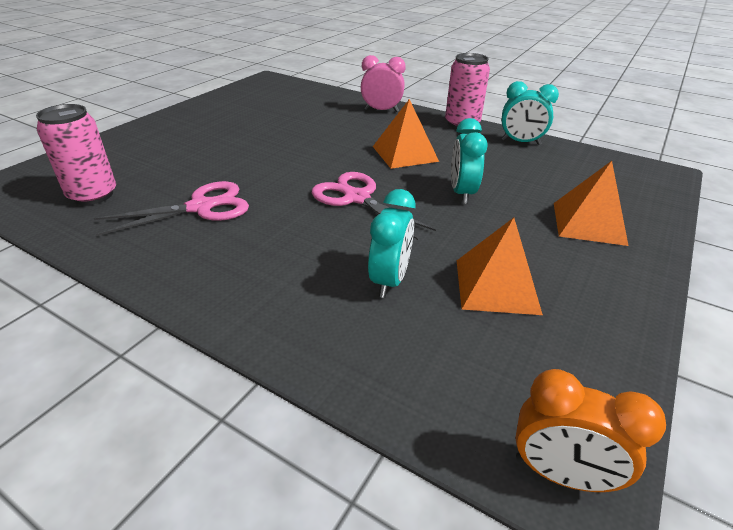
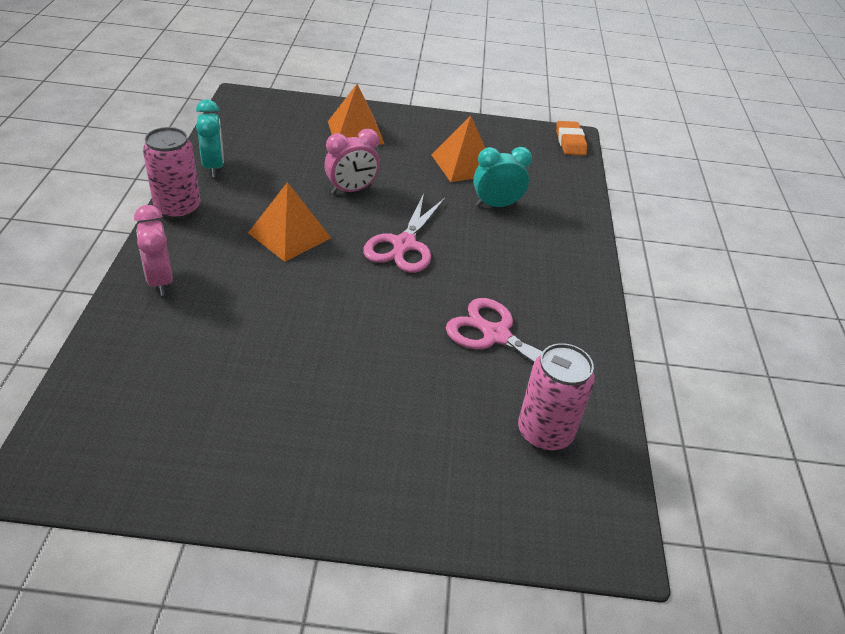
camera: 120 degrees left, 5 degrees up
(462, 193) = (351, 190): turquoise clock -> pink clock
(560, 473) = (570, 142): orange clock -> orange eraser

